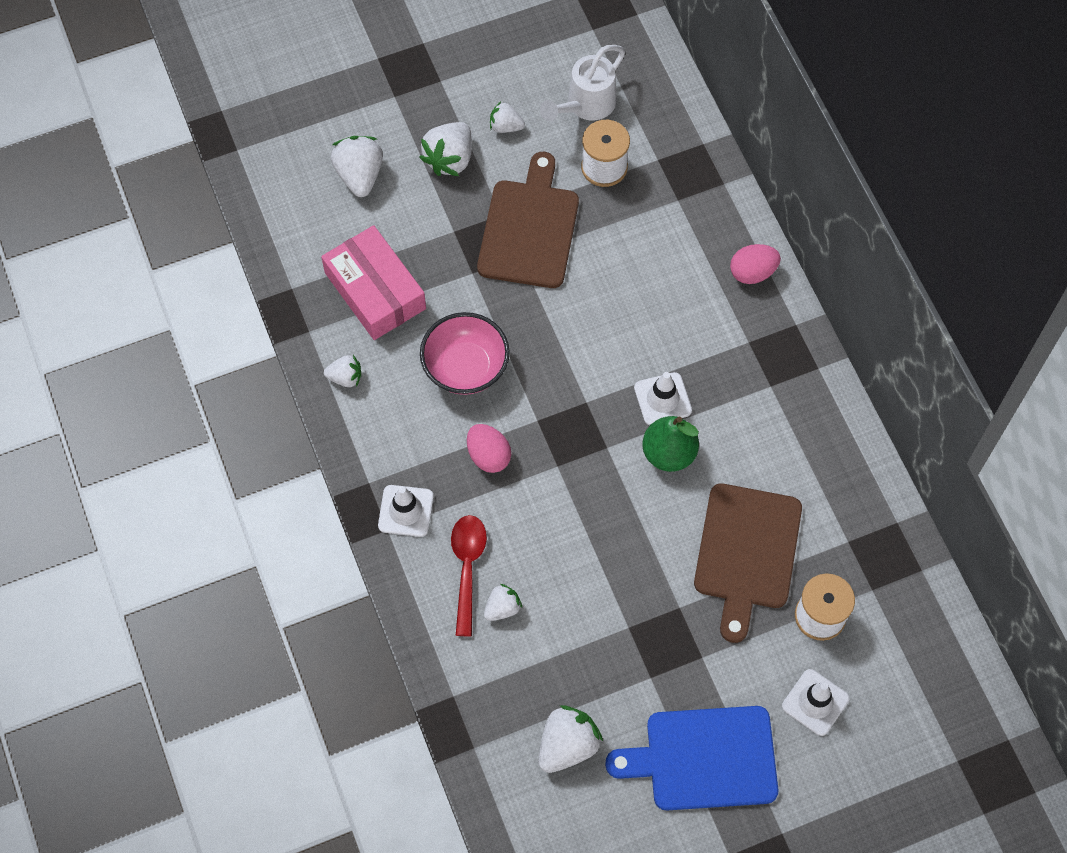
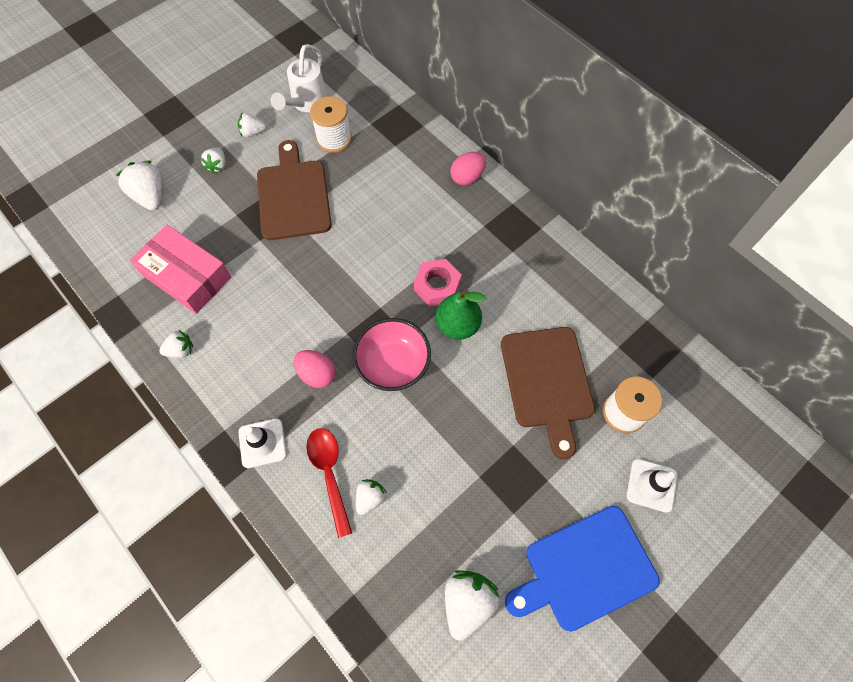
camera: 20 degrees left, 0 degrees up
(449, 159) = (217, 166): white strawberry -> white strawberry, size x0.59
(465, 367) = (276, 311): pink bowl -> pink bowl (393, 364)
(662, 399) = (437, 286): white traffic cone -> pink nut

